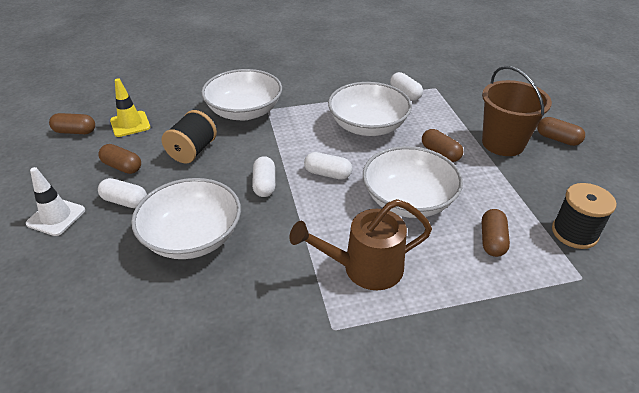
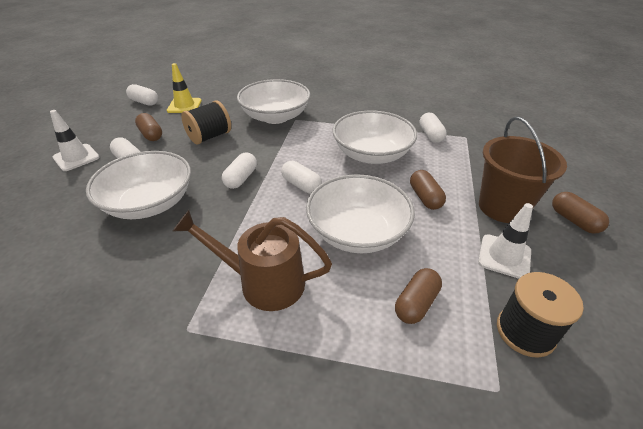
camera: 25 degrees right, 0 degrees up
(75, 131) = (144, 102): brown capsule -> white capsule
(528, 183) = (504, 256): none -> white traffic cone

